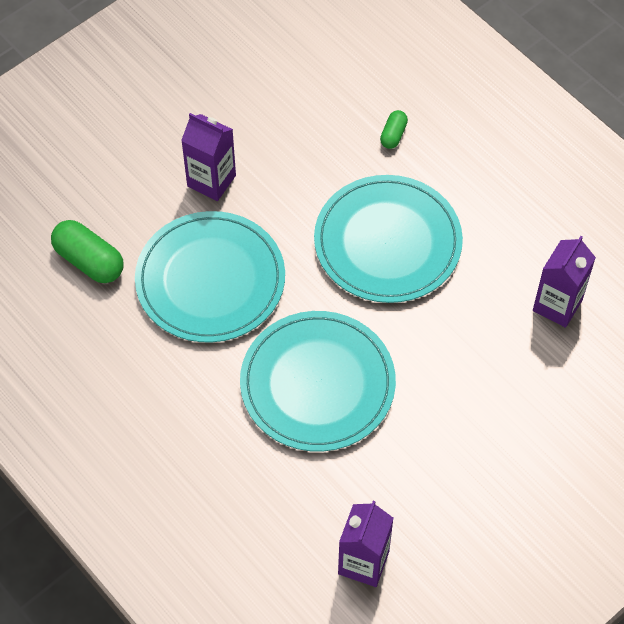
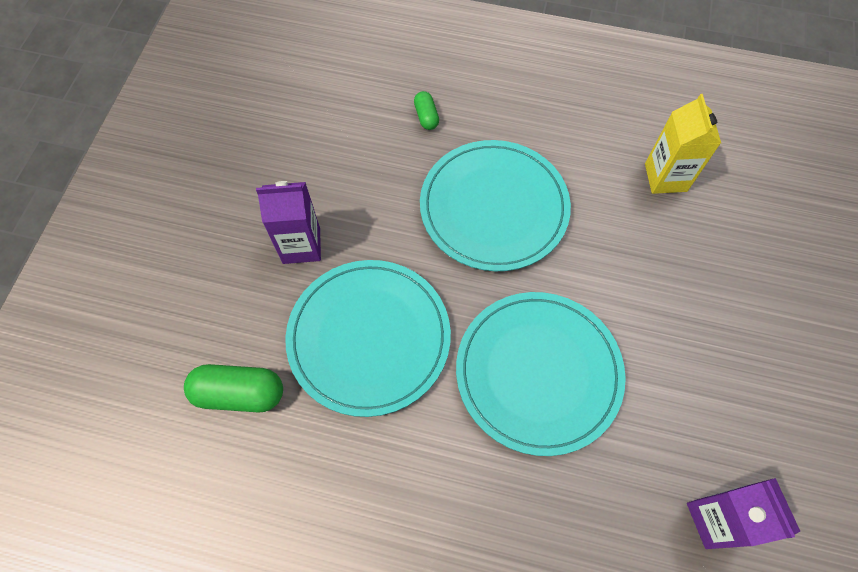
camera: 35 degrees left, 5 degrees up
(557, 305) = (665, 177): purple carton -> yellow carton

